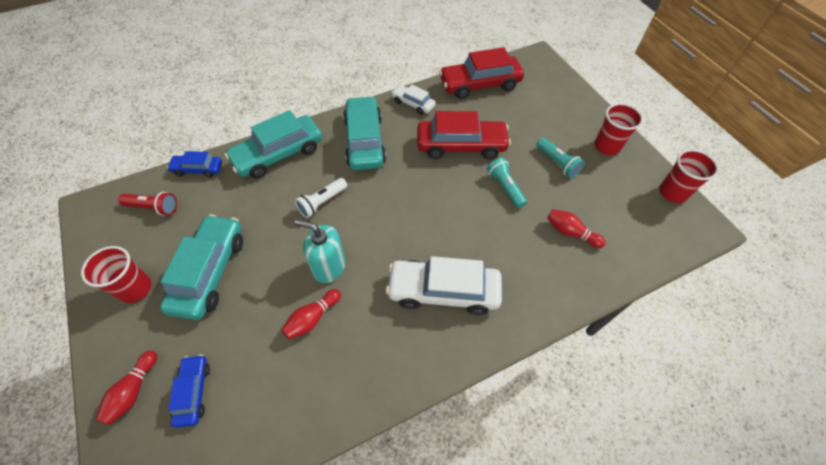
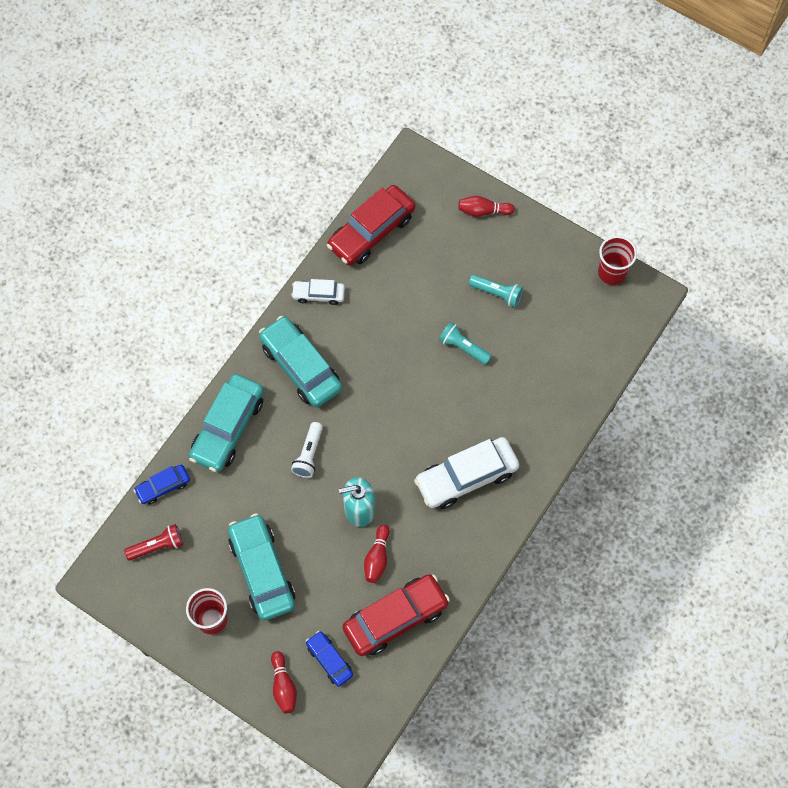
camera: 30 degrees left, 10 degrees up
(461, 146) = (397, 322): red car -> red car (395, 618)
(570, 232) = (542, 364): red bowling pin -> red bowling pin (483, 211)
(607, 146) = (534, 248): red cup -> none

